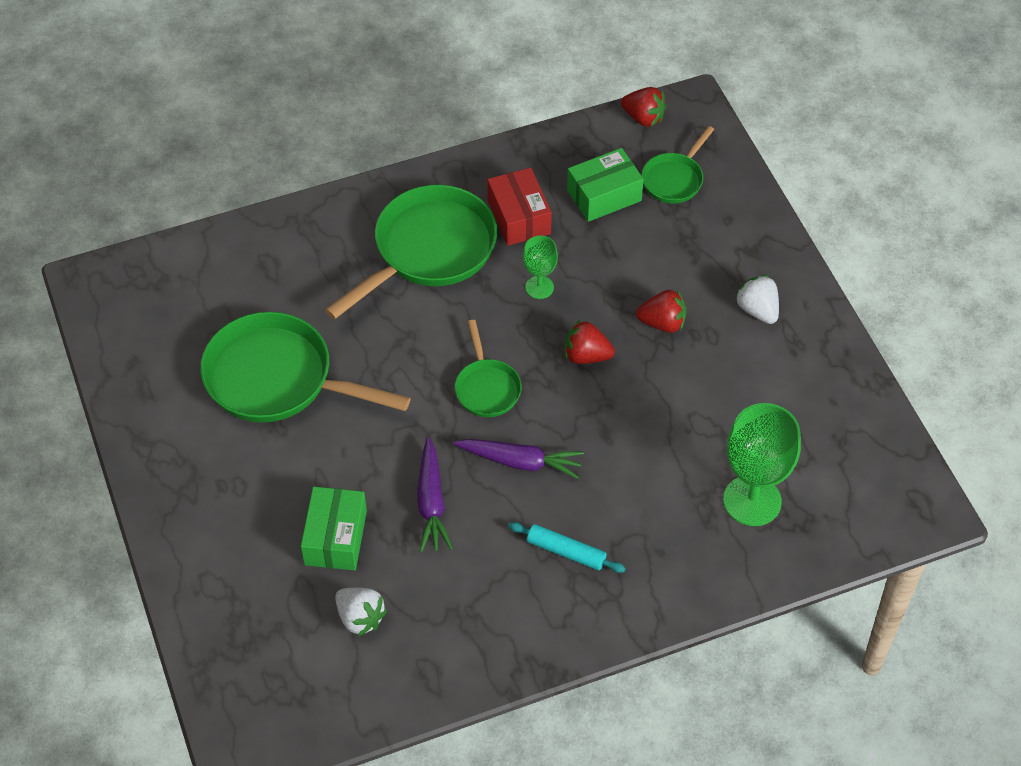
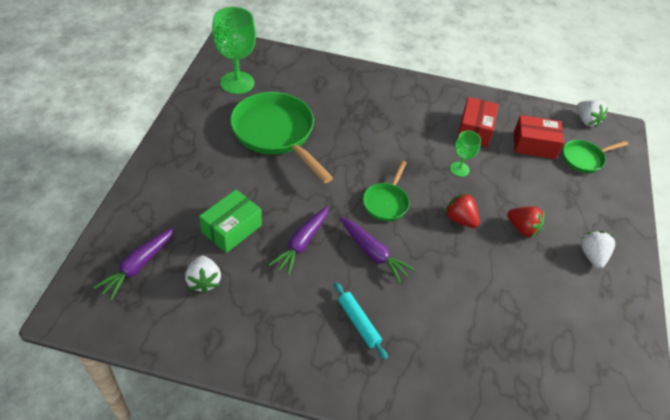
camera: 30 degrees right, 5 degrees down
(269, 652) = (138, 266): none -> purple carrot
(429, 250) = (410, 119): green pan -> none
(604, 195) = (534, 145): green box -> red box
(643, 118) = (586, 120): red strawberry -> white strawberry
(752, 500) = (509, 370): green goblet -> green goblet (237, 83)

